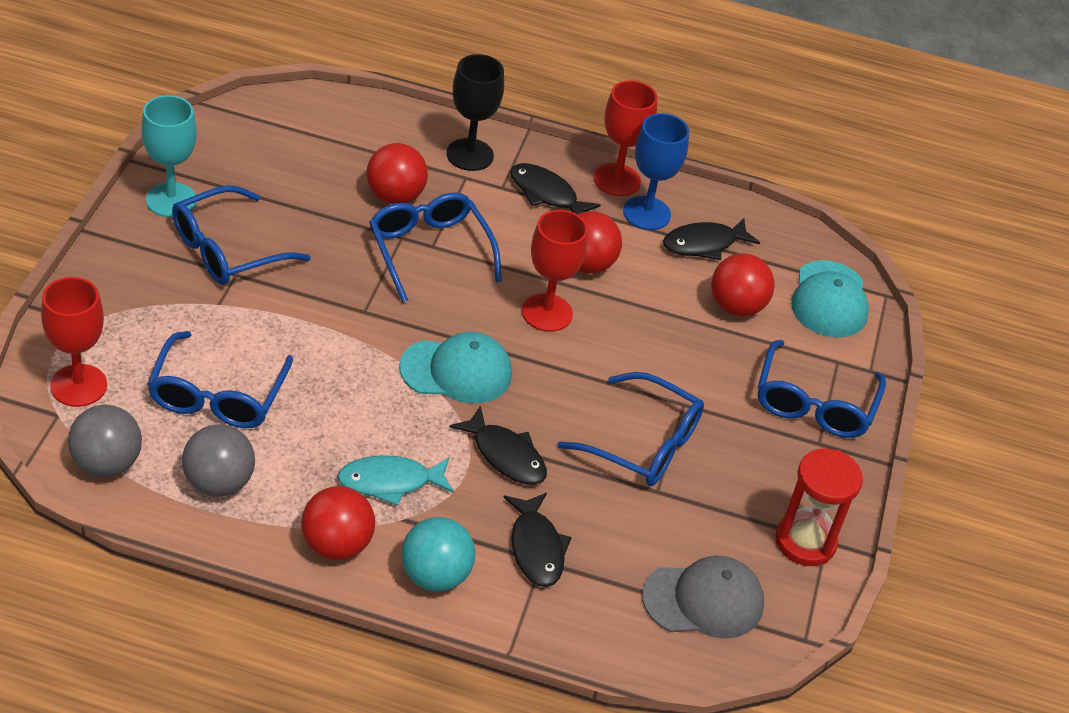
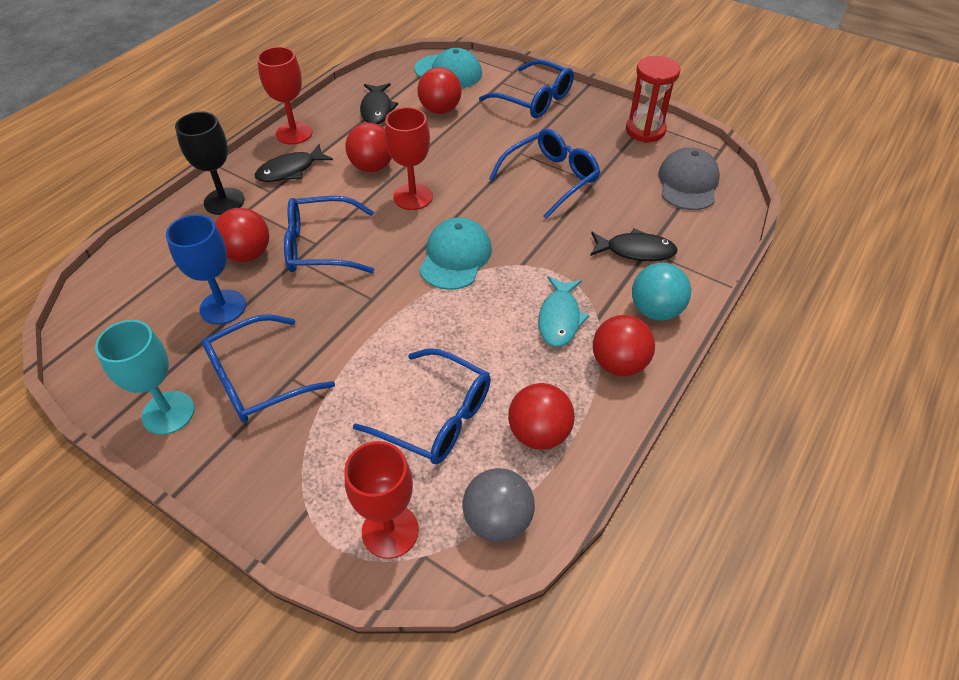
camera: 65 degrees left, 5 degrees up
(218, 483) = (539, 433): grey ball -> red ball
(227, 250) = (257, 379): blue glasses -> blue glasses turned 75 degrees clockwise
(505, 455) = (546, 248): black fish -> none
(646, 213) = (335, 127): blue goblet -> blue goblet (223, 307)

